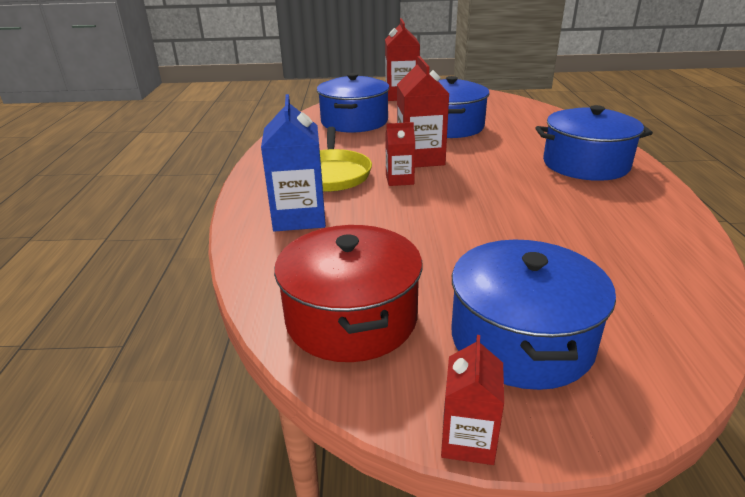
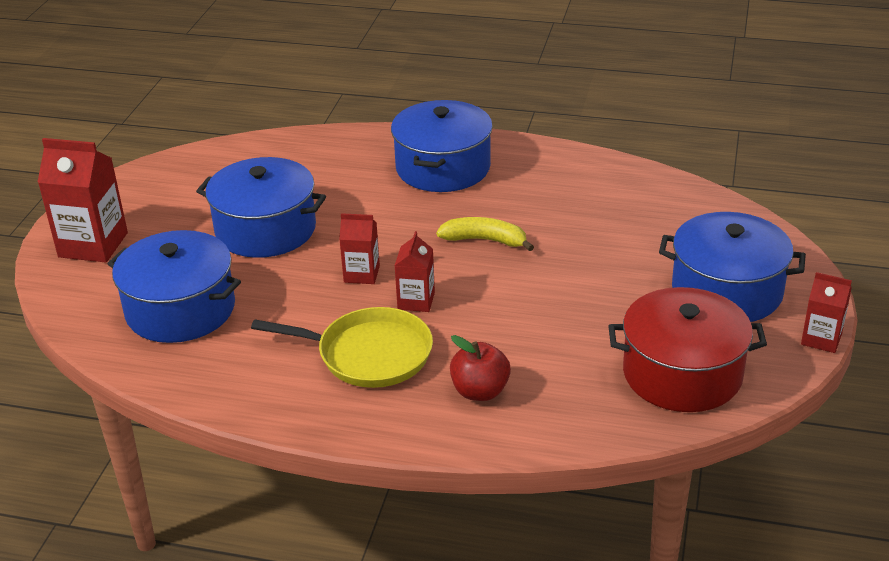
camera: 75 degrees left, 5 degrees up
(299, 217) = (480, 391): blue carton -> red apple
(420, 159) = (361, 274): red carton -> red carton, size x0.57
(499, 193) = (485, 240): none -> yellow banana

